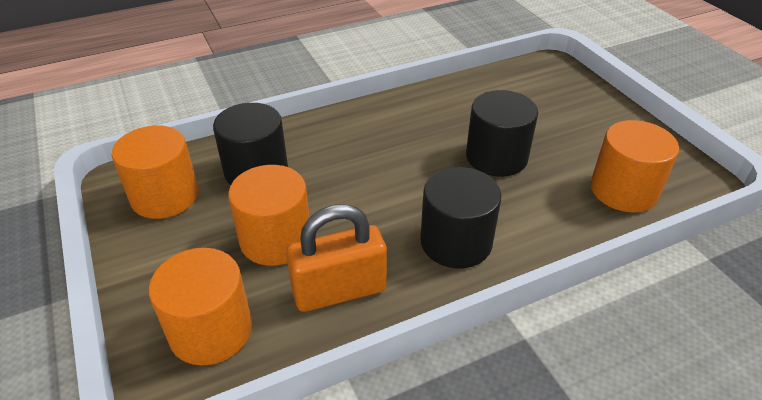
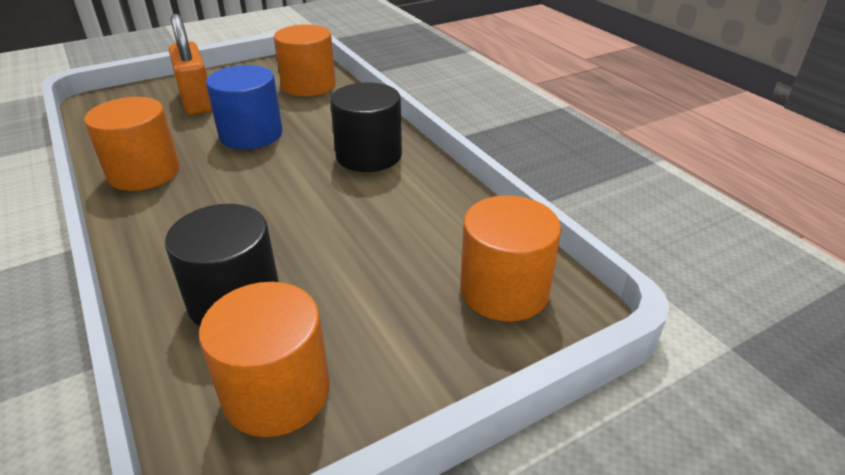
camera: 95 degrees left, 5 degrees down
(275, 239) = (368, 263): orange cylinder -> orange cylinder (144, 172)
(339, 290) = (435, 213): orange padlock -> orange padlock (197, 101)
(496, 157) = (251, 134): black cylinder -> blue cylinder

